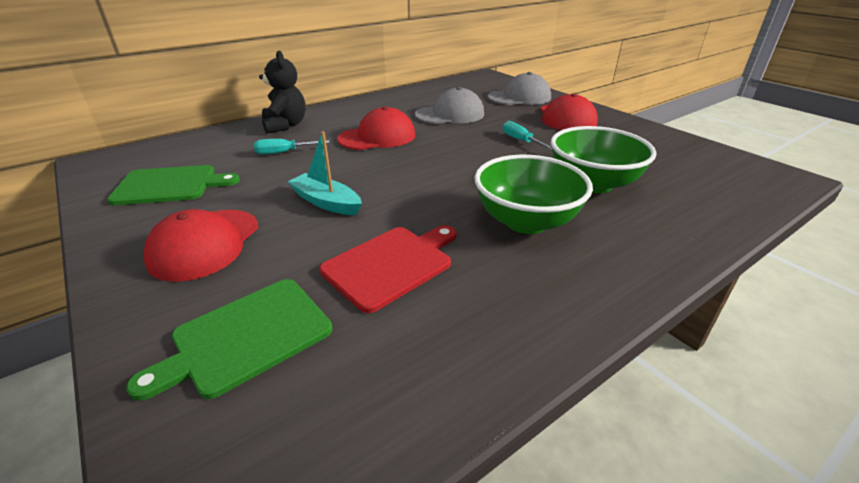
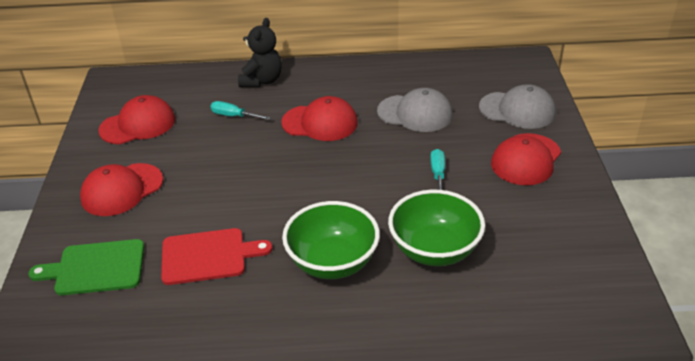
camera: 35 degrees right, 5 degrees up
(170, 185) = (138, 125): green cutting board -> red cap
(326, 202) = (218, 183): turquoise boat -> none

